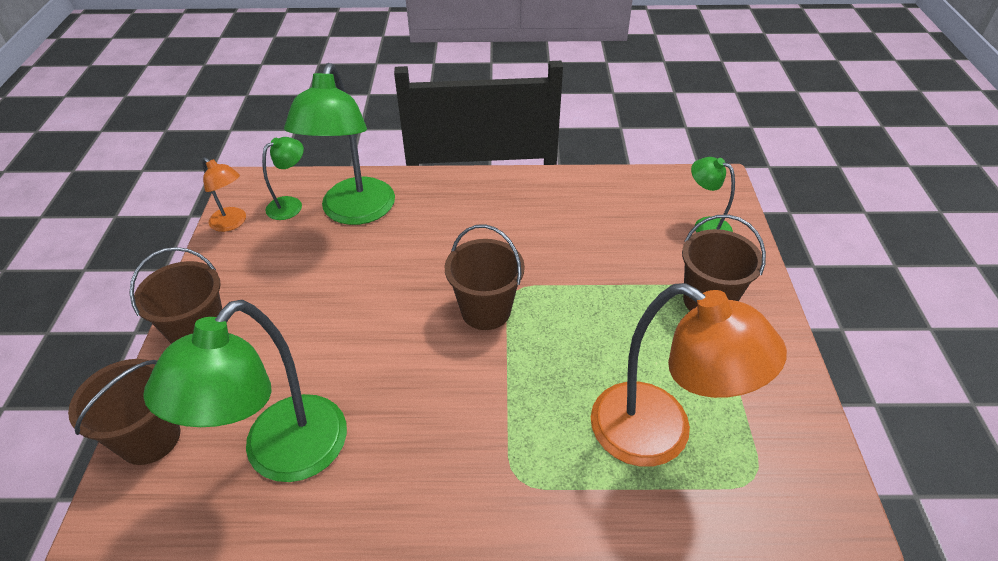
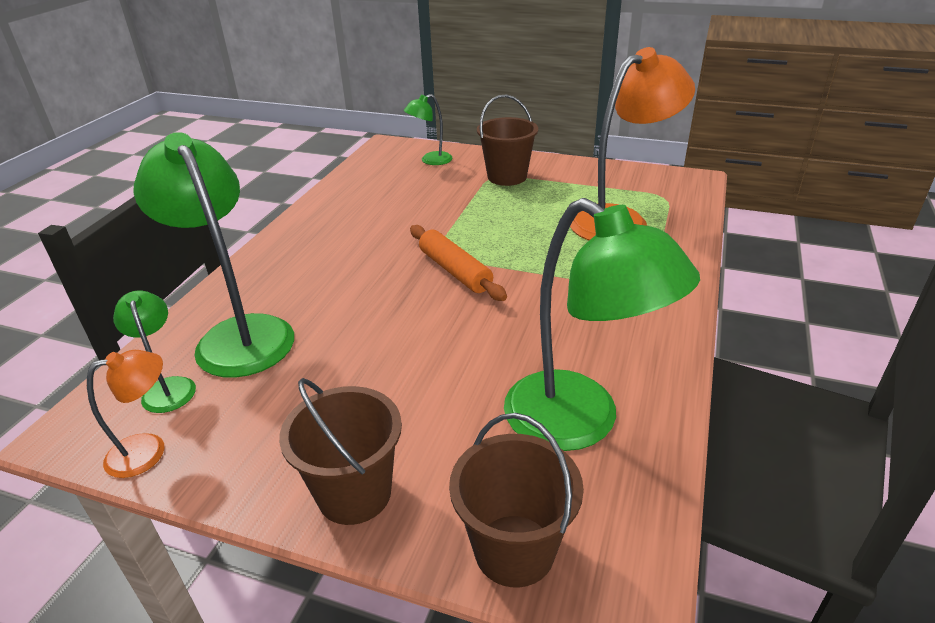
camera: 70 degrees left, 10 degrees down
(354, 212) = (238, 334): green lamp -> green lamp turned 150 degrees counterclockwise
(486, 310) = (455, 271): brown bucket -> orange rolling pin

